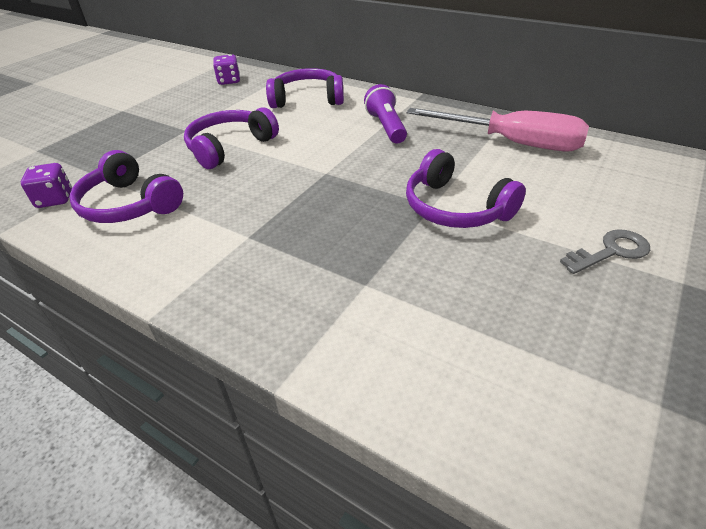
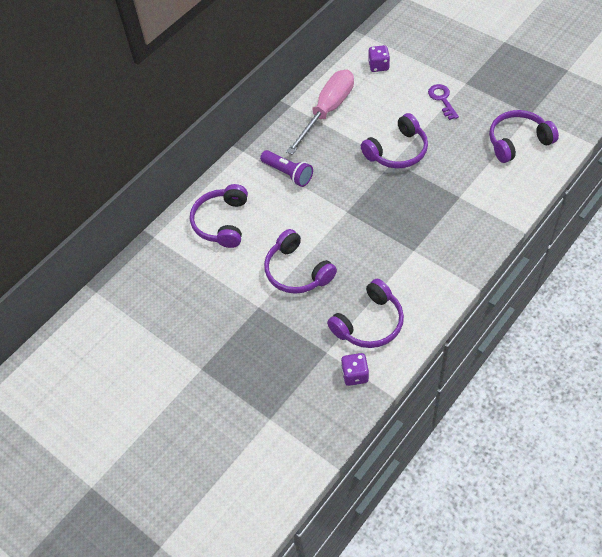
camera: 80 degrees left, 15 degrees up
(229, 81) = (158, 286): purple dice -> purple dice (378, 66)
(386, 127) = (288, 173): purple flashlight -> purple flashlight turned 135 degrees counterclockwise
(550, 377) = (517, 141): none -> purple headphones
(611, 251) = (442, 99): grey key -> purple key

